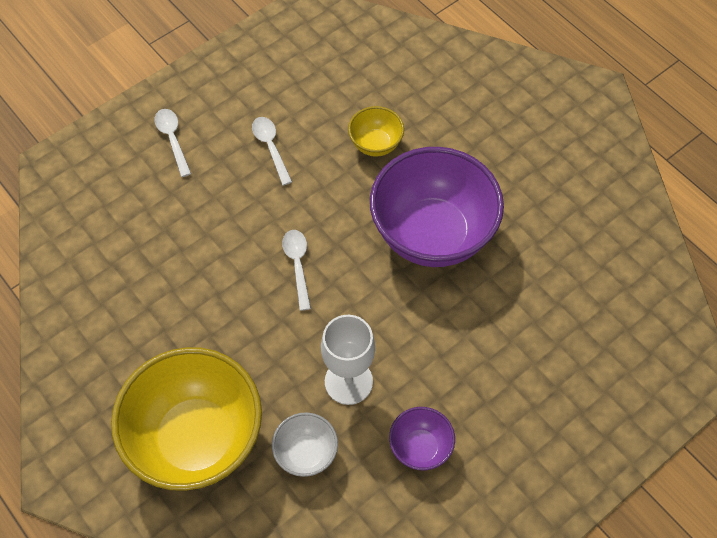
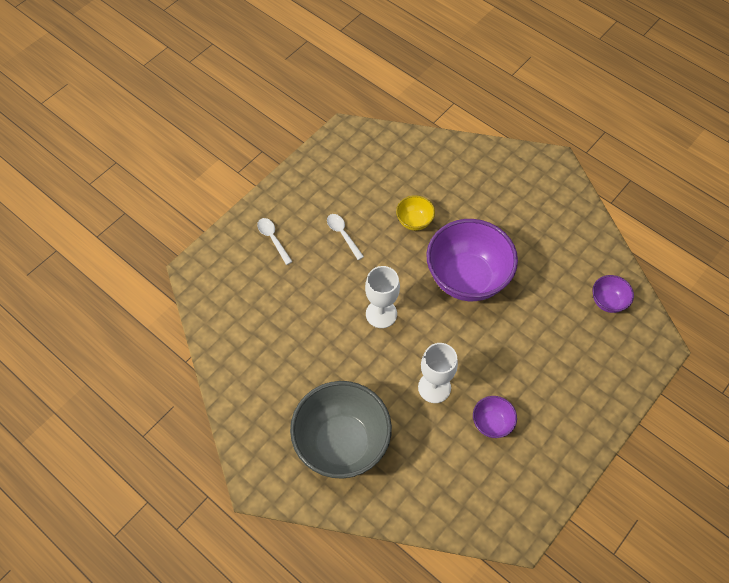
camera: 10 degrees left, 0 degrees up
(197, 439) = (342, 443): yellow bowl -> grey bowl
(297, 265) = (381, 314): white spoon -> white goblet
(306, 453) = (417, 440): white bowl -> none
(631, 299) = (608, 302): none -> purple bowl

